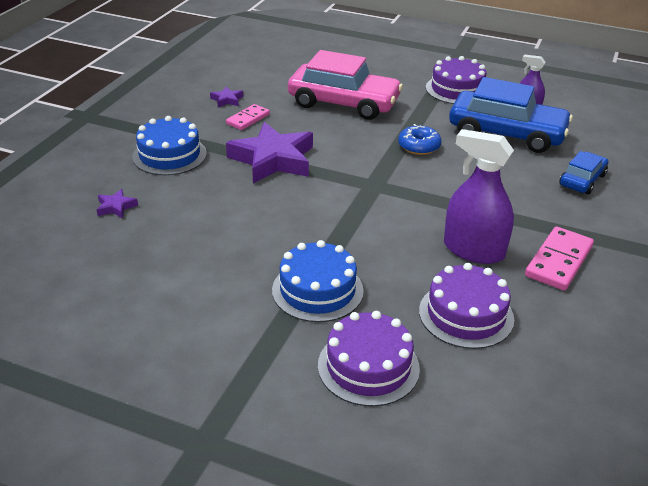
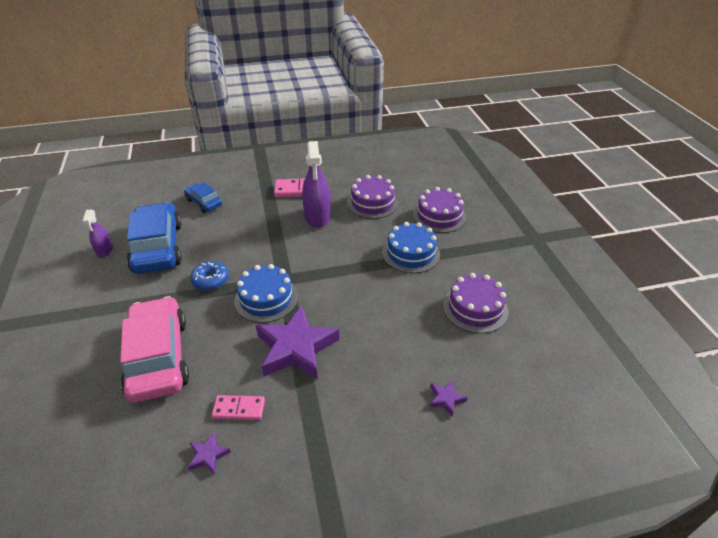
camera: 125 degrees left, 5 degrees up
(169, 155) = (348, 422): blue cake -> blue cake (266, 298)
(457, 89) = (85, 298): purple cake -> purple cake (475, 308)
(582, 180) = (204, 202): blue car -> blue car turned 45 degrees clockwise

